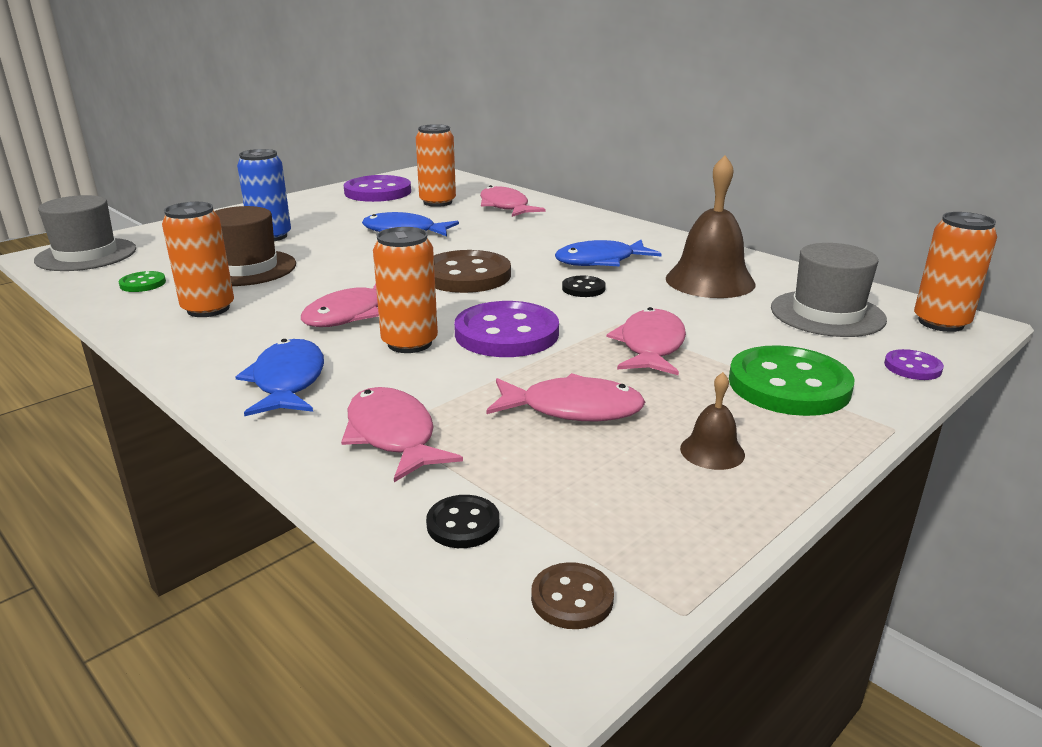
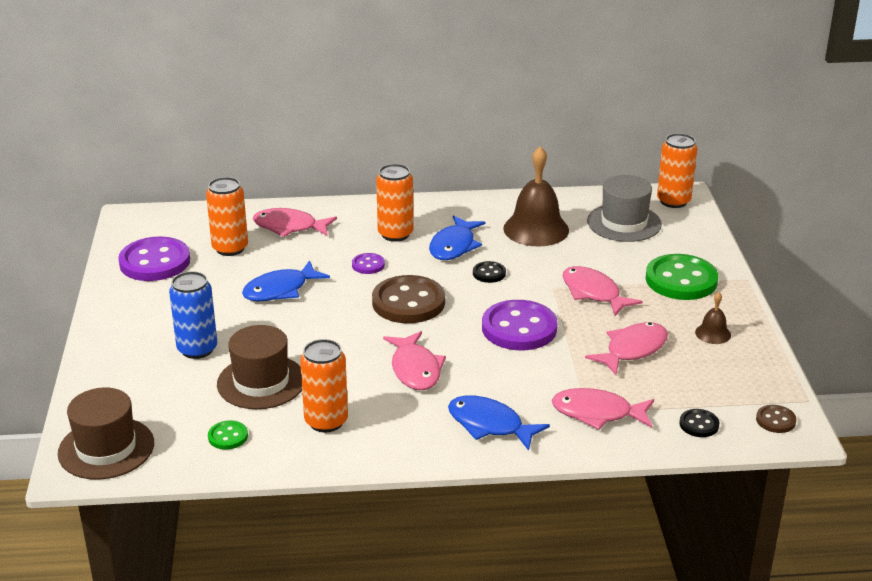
camera: 50 degrees left, 5 degrees up
(86, 255) = (106, 448): grey hat -> brown hat
(409, 343) = (489, 365): orange can -> orange can (395, 234)
(912, 367) = (704, 239): purple button -> purple button (368, 265)

